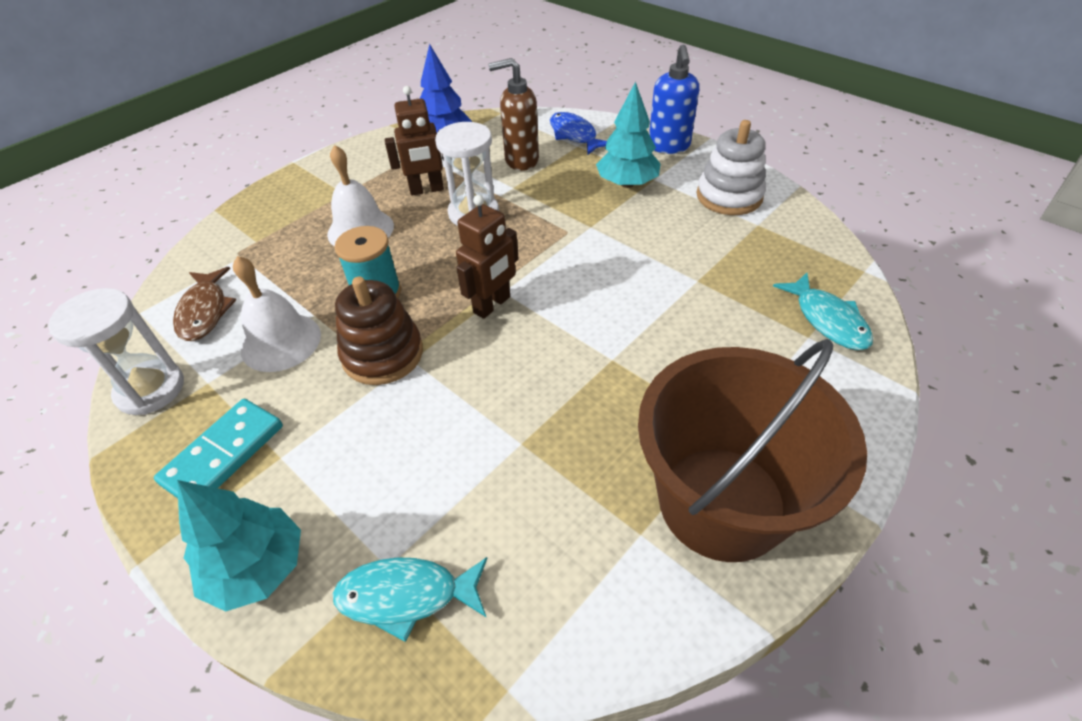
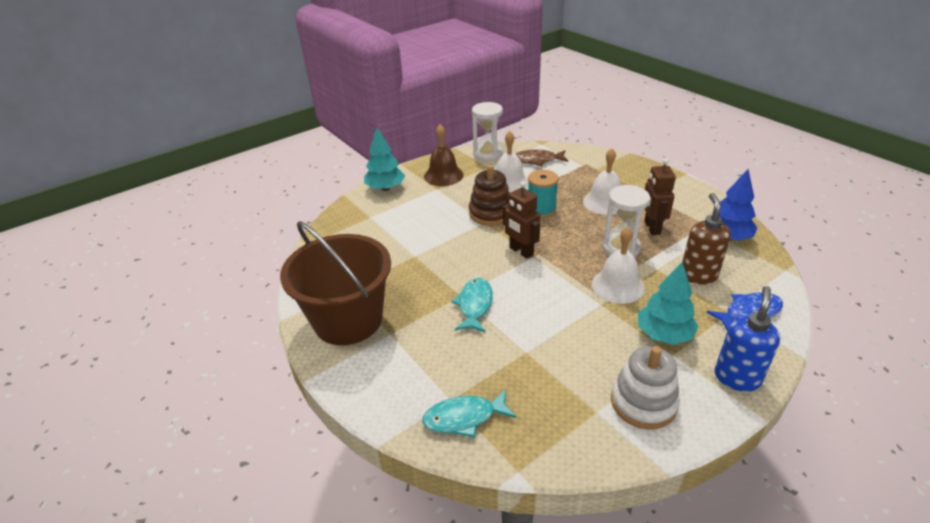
camera: 100 degrees right, 10 degrees down
(224, 454) = (443, 175): turquoise domino -> brown bell
(406, 596) = (355, 222): turquoise fish -> turquoise fish (474, 305)
(552, 214) = (618, 286): none -> white bell
(669, 146) = (737, 377): blue soap dispenser -> blue soap dispenser turned 105 degrees clockwise

